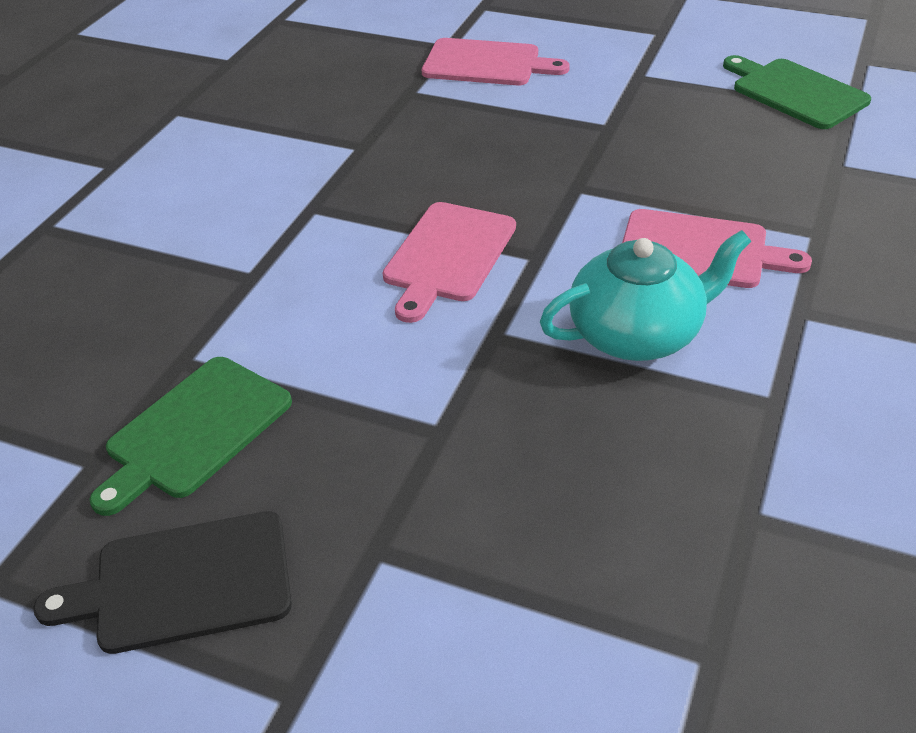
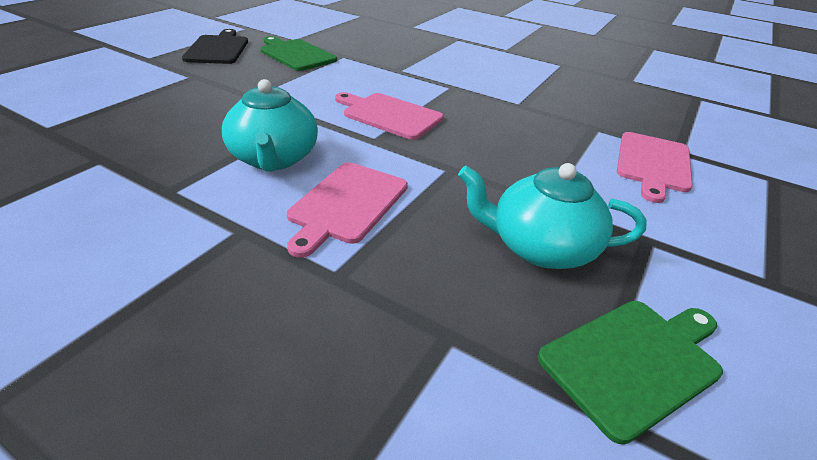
camera: 95 degrees right, 5 degrees down
(689, 129) = (540, 247): none -> turquoise teapot

